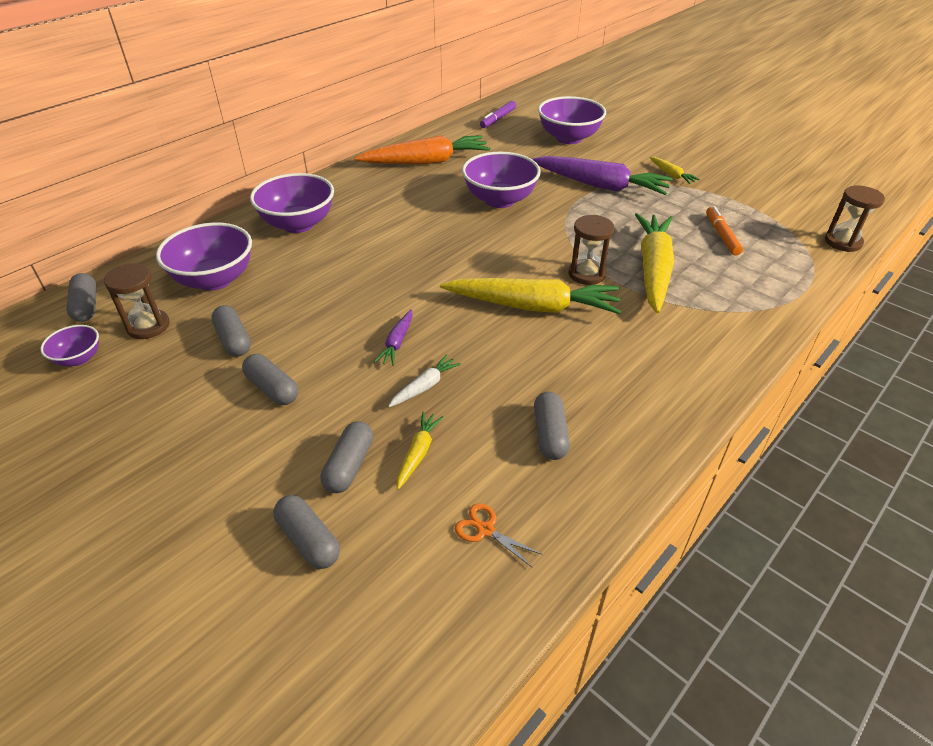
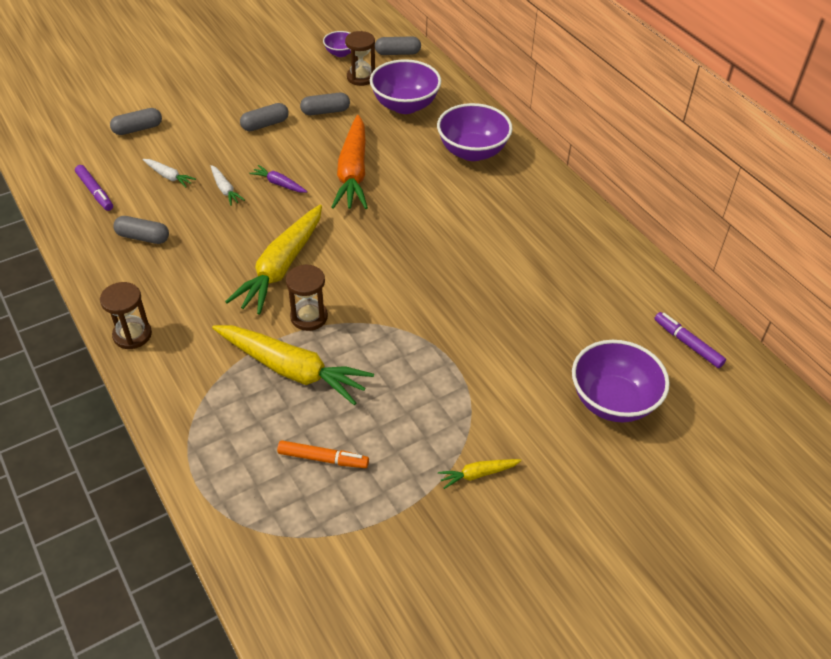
camera: 105 degrees right, 5 degrees up
(349, 466) = (178, 148): grey capsule -> none
(418, 453) = (168, 176): yellow carrot -> white carrot
(426, 162) = (575, 252): orange carrot -> orange carrot (353, 172)
(485, 530) = (95, 192): orange scissors -> purple marker
(500, 200) = (469, 291): purple bowl -> none
(600, 185) = (473, 388): purple carrot -> none
(843, 242) = (254, 581): brown hourglass -> brown hourglass (132, 335)

